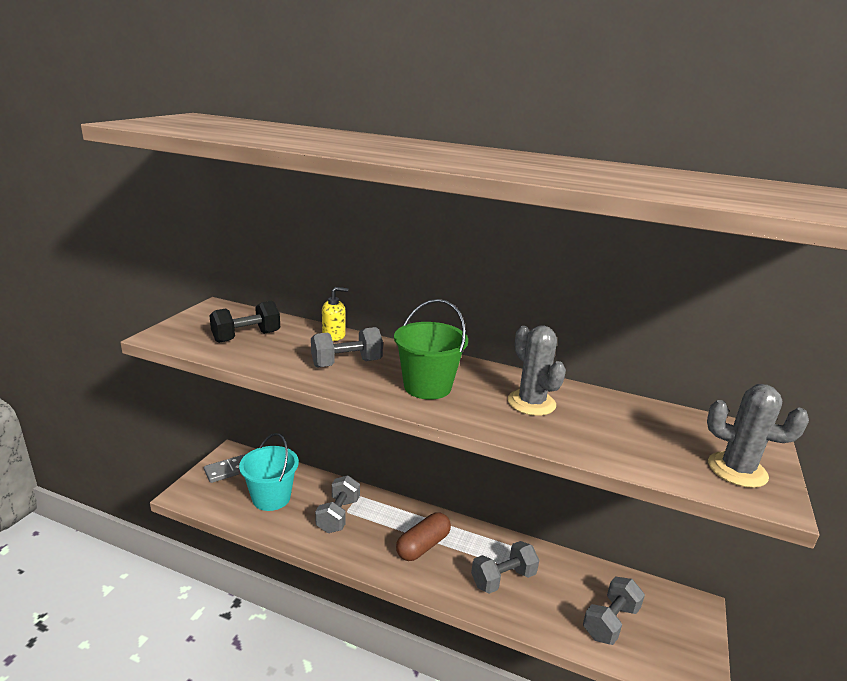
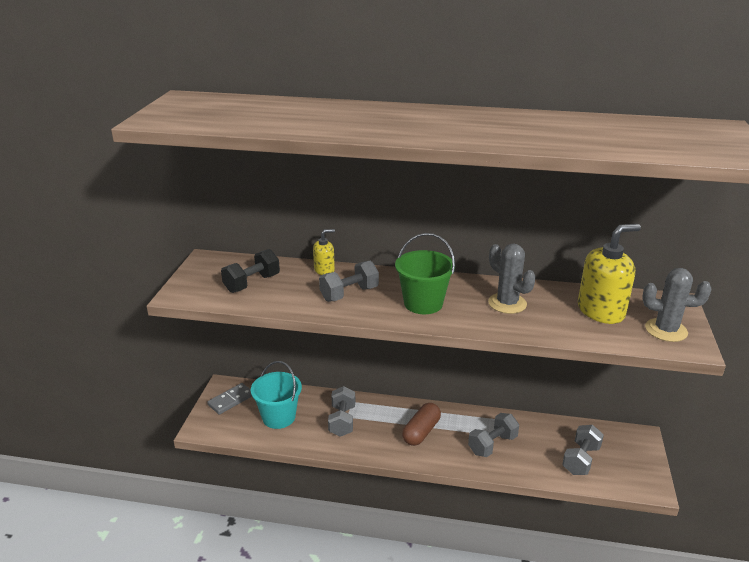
camera: 10 degrees left, 5 degrees up
(652, 431) = (601, 311): none -> yellow soap dispenser

